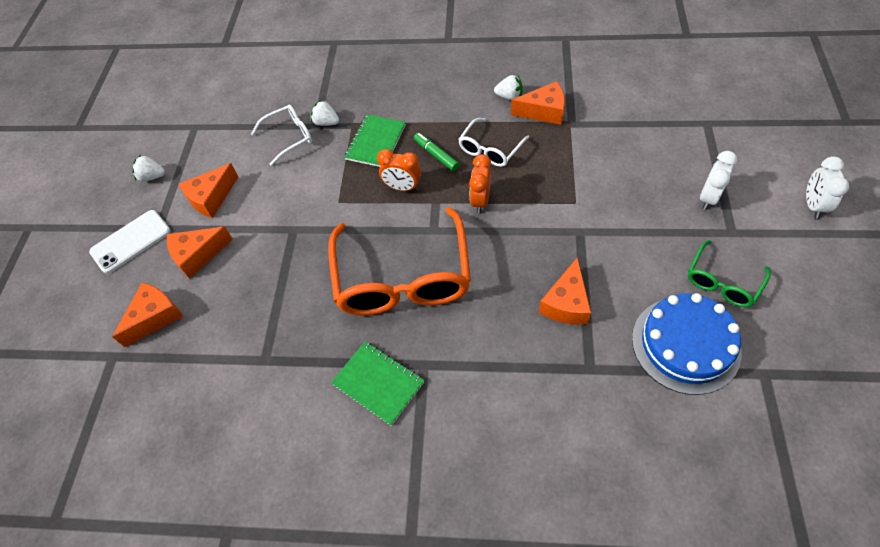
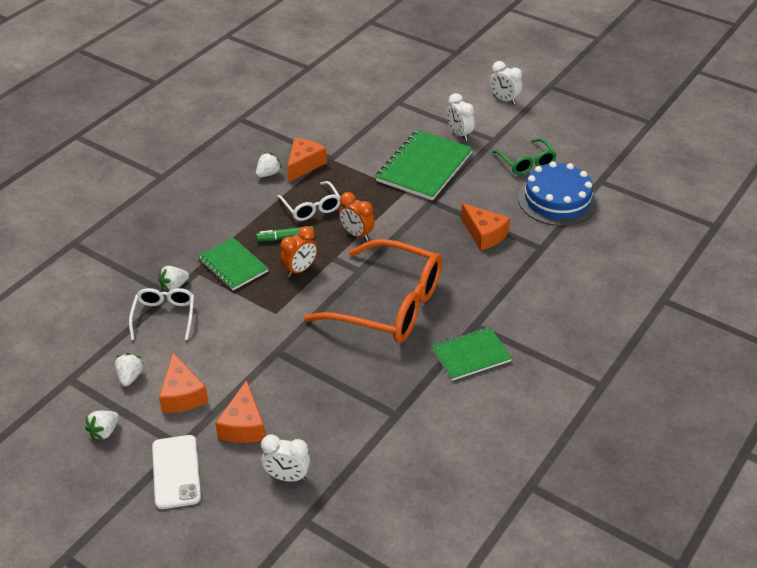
camera: 65 degrees left, 15 degrees down
(155, 317) = (287, 477): orange cheese -> white clock
(214, 157) = (130, 377): none -> white strawberry
(626, 198) = (424, 167): none -> green notebook

